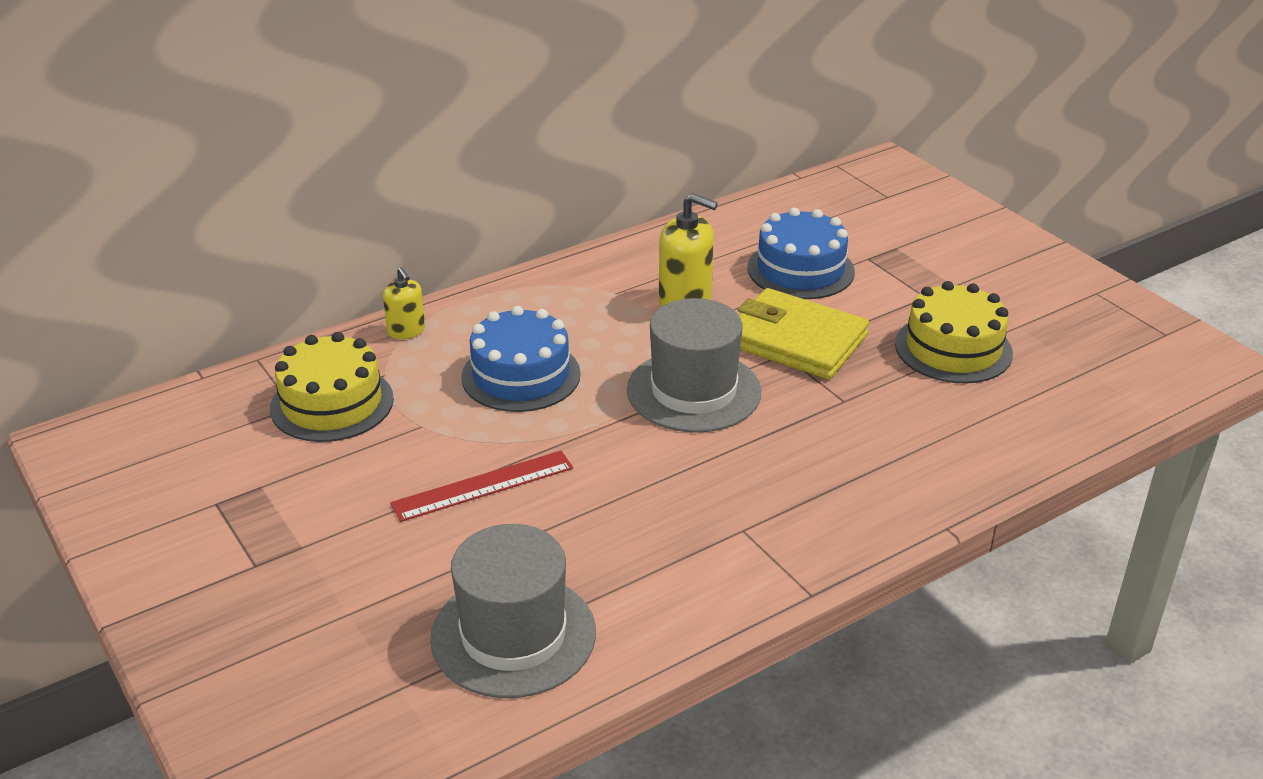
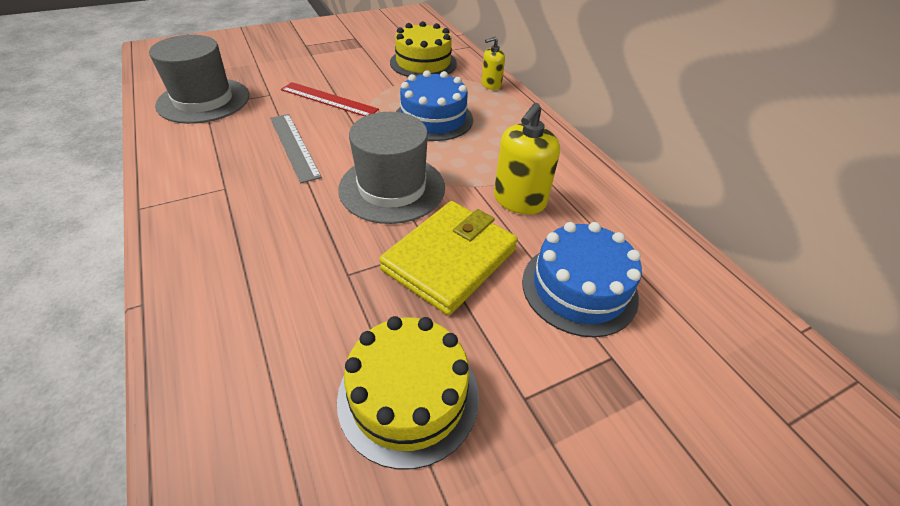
camera: 95 degrees right, 10 degrees up
(483, 486) = (328, 99): red ruler -> red ruler turned 45 degrees counterclockwise
(627, 491) = (294, 146): none -> grey ruler

